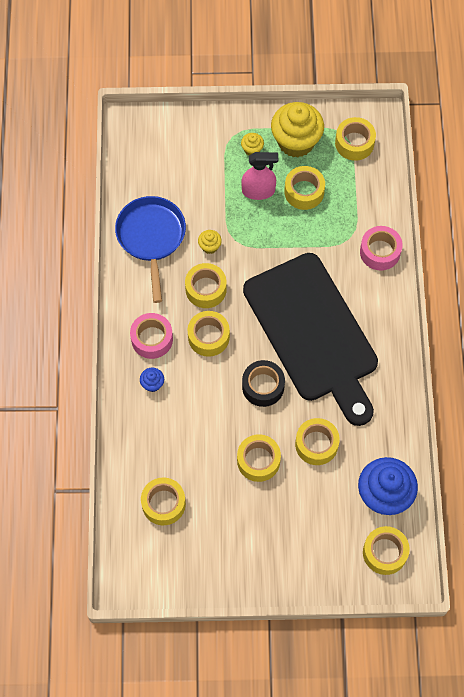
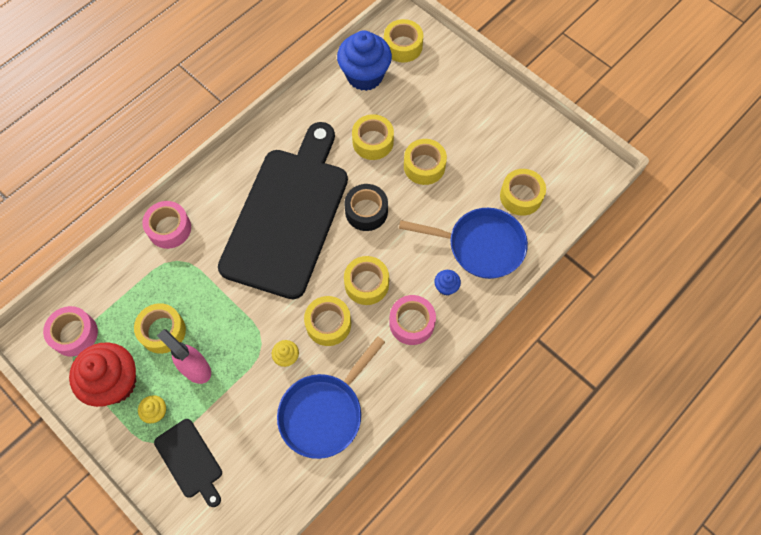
camera: 135 degrees left, 0 degrees up
(157, 436) = (480, 246): none -> blue pan
(202, 145) = (190, 461): none -> black cutting board
(296, 142) = (115, 383): yellow cupcake -> red cupcake
(354, 143) = (74, 334): yellow tape -> pink tape

